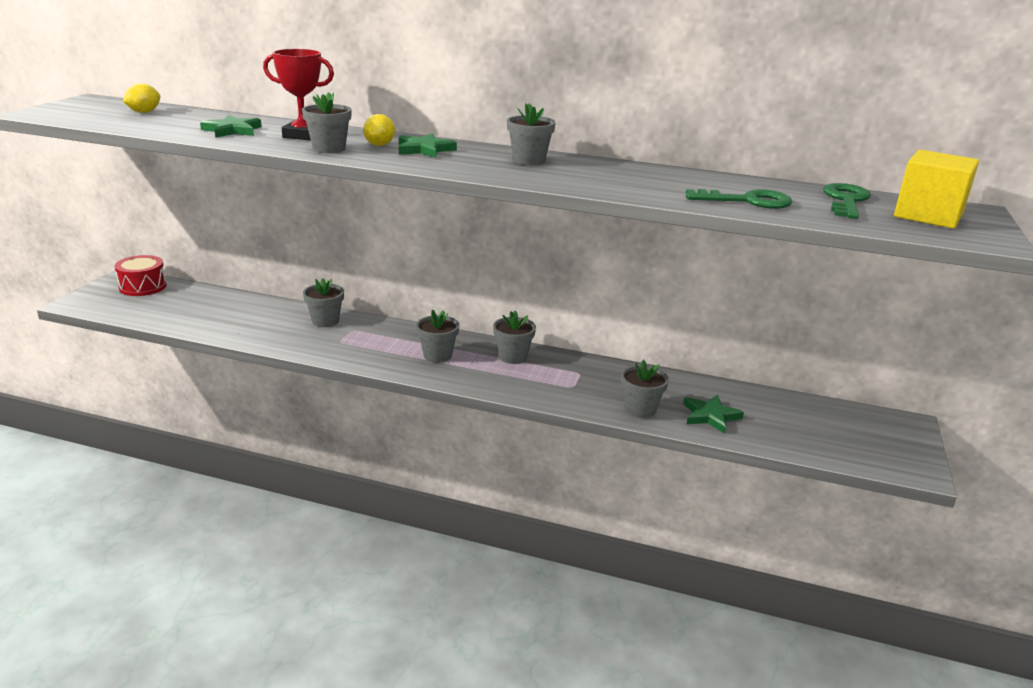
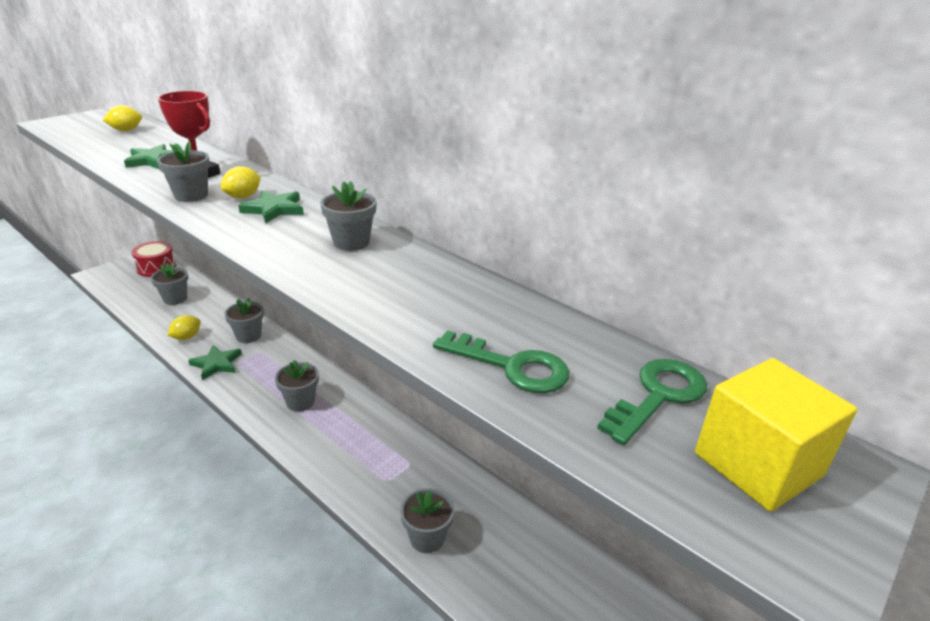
camera: 25 degrees right, 5 degrees up
(259, 333) = (186, 337): none -> yellow lemon
(513, 357) = (365, 423): grey flower pot -> grey flower pot (175, 299)
(710, 416) = (496, 575): green star -> green star (216, 364)

